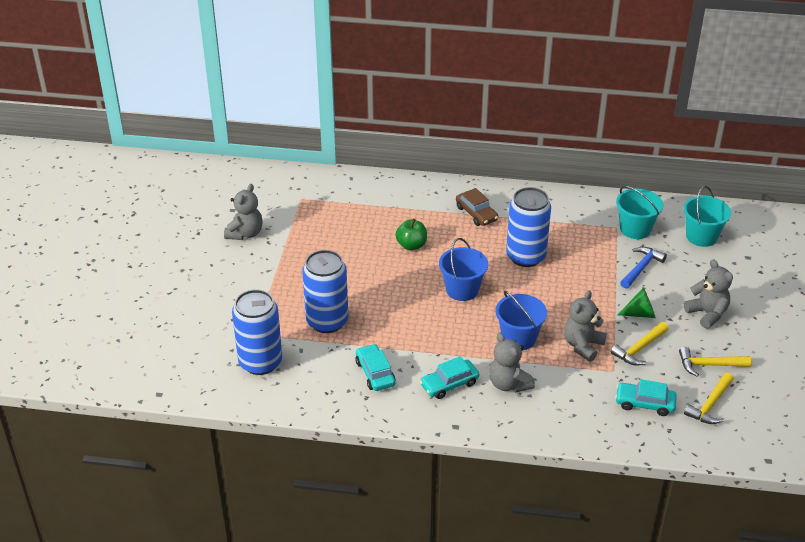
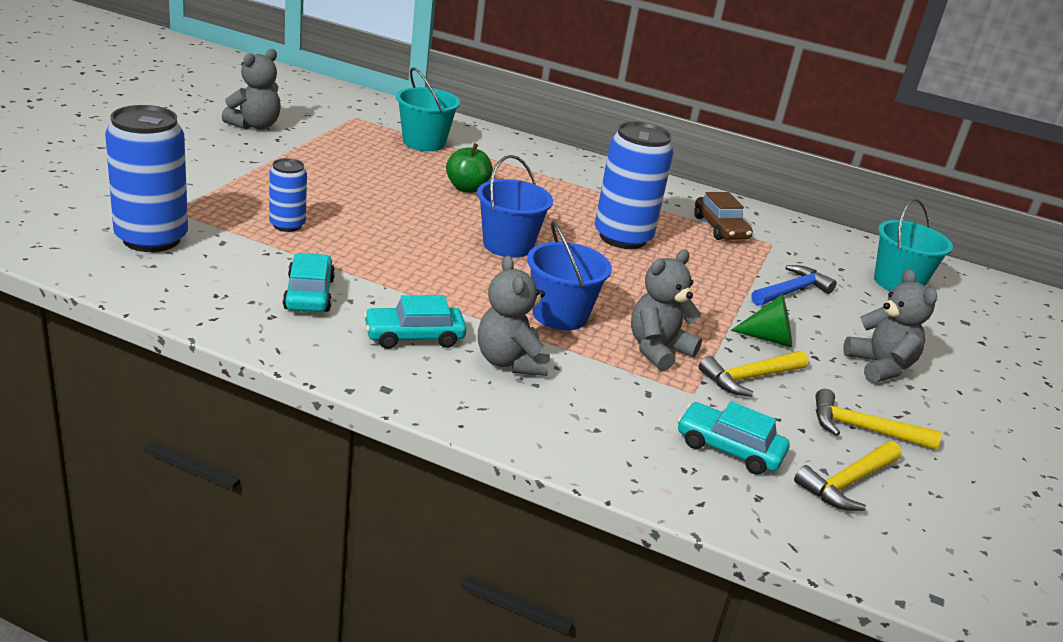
camera: 10 degrees right, 10 degrees down
(327, 321) = (287, 225): blue can -> blue can, size x0.54
(476, 213) = (577, 183): brown car -> brown car (720, 228)
(635, 229) = (799, 251): turquoise bucket -> turquoise bucket (424, 142)

